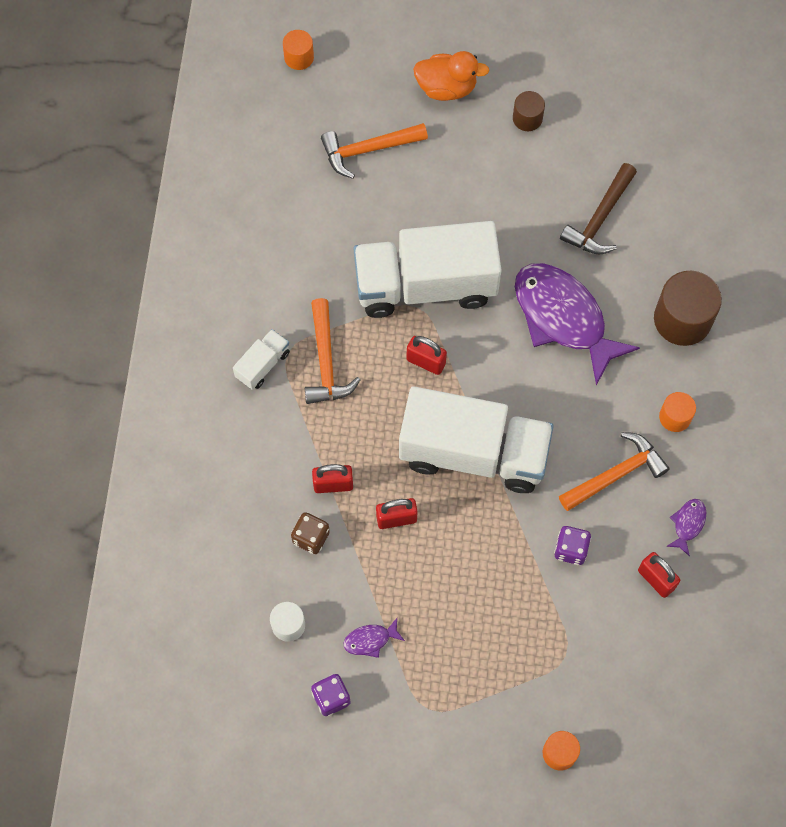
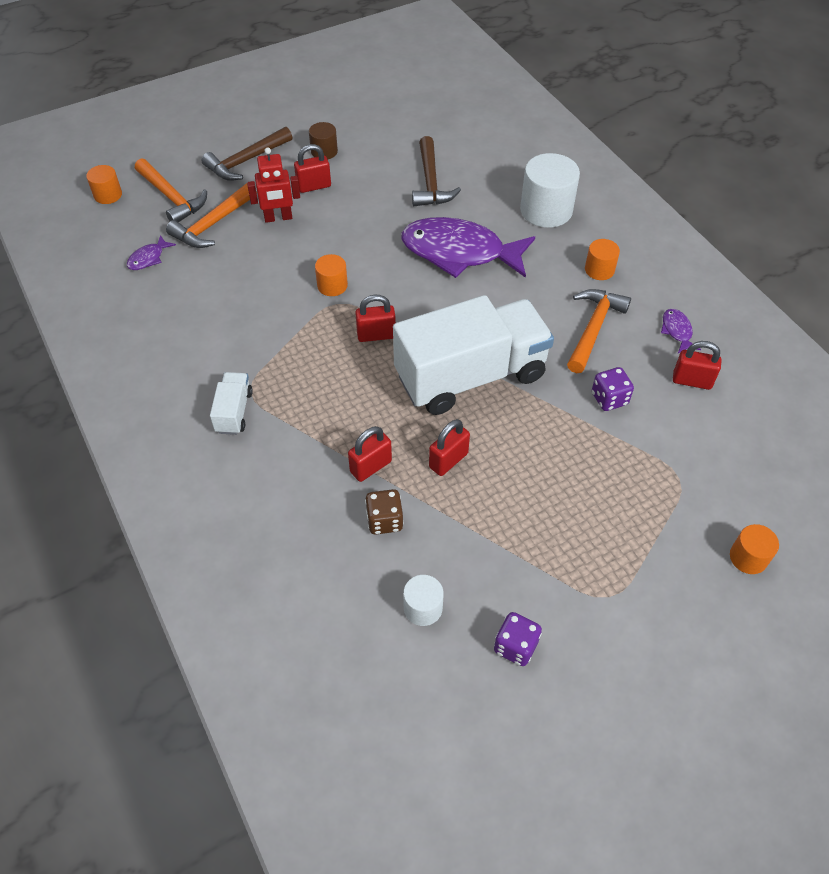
camera: 35 degrees left, 15 degrees down
(326, 362) = (290, 380): orange hammer -> orange hammer (172, 198)
(370, 640) = (508, 572): purple fish -> purple fish (148, 258)
(425, 285) = (332, 285): white truck -> orange cylinder
(430, 177) = (278, 218): none -> red robot
(446, 87) = (246, 161): orange duck -> brown hammer
(488, 157) = (314, 186): none -> red padlock
(682, 319) = (546, 210): brown cylinder -> white cylinder

